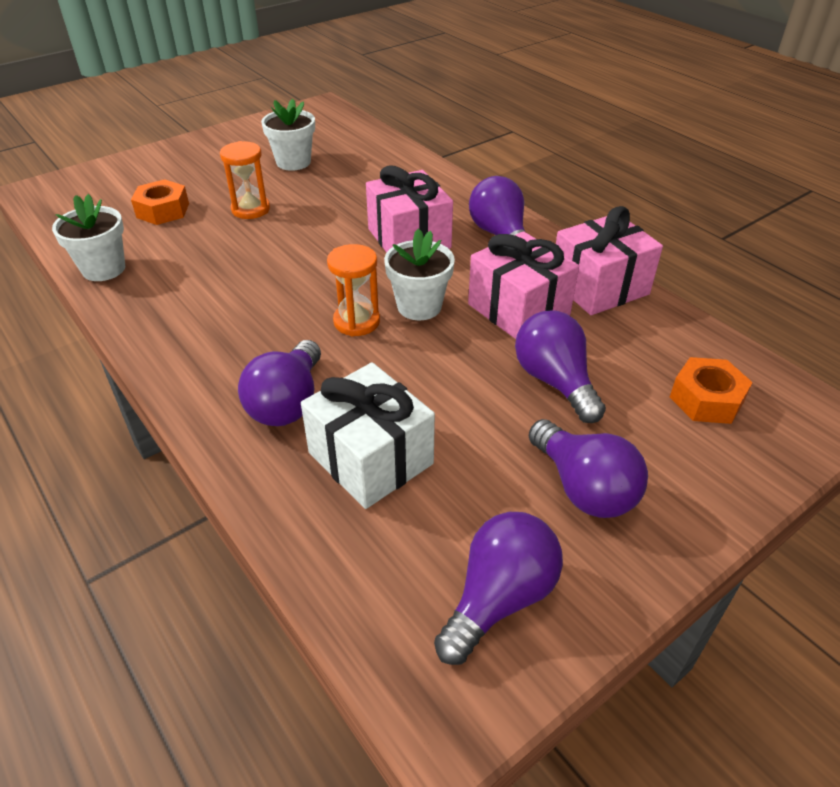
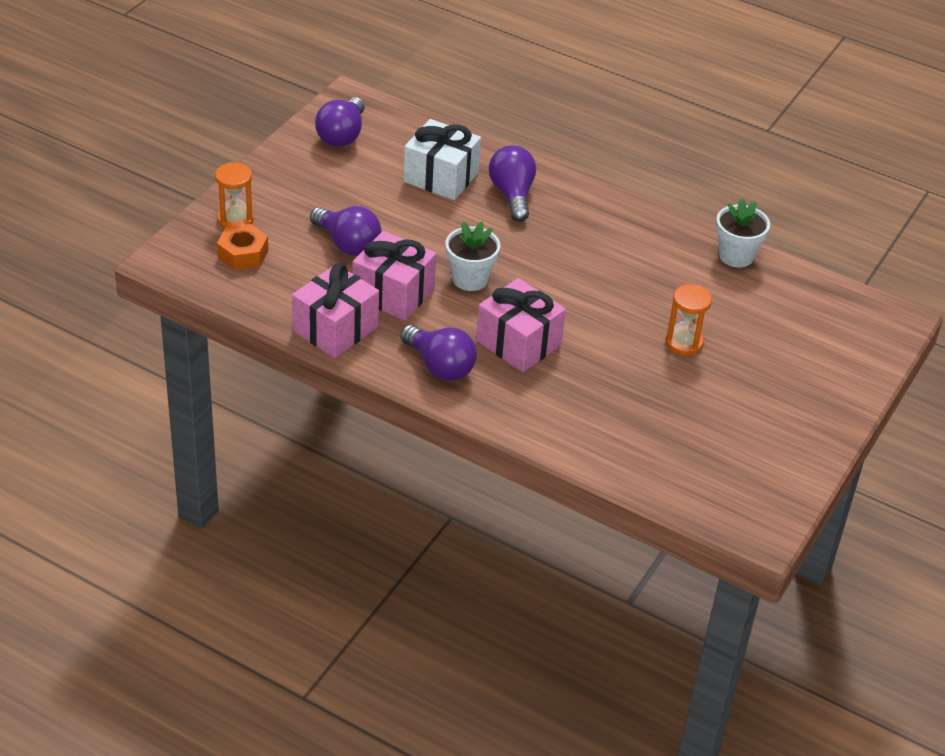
camera: 155 degrees right, 0 degrees up
(163, 210) = (759, 322): orange nut -> none
(293, 162) = (703, 417): white flower pot -> none
(356, 321) = (508, 256): orange hourglass -> orange hourglass (235, 220)
(584, 487) = (312, 188): purple light bulb -> none

